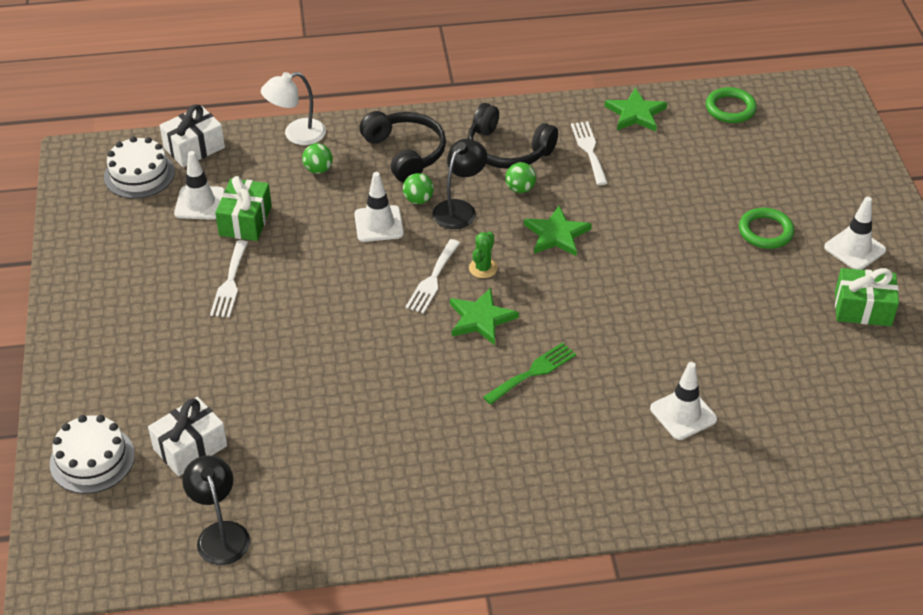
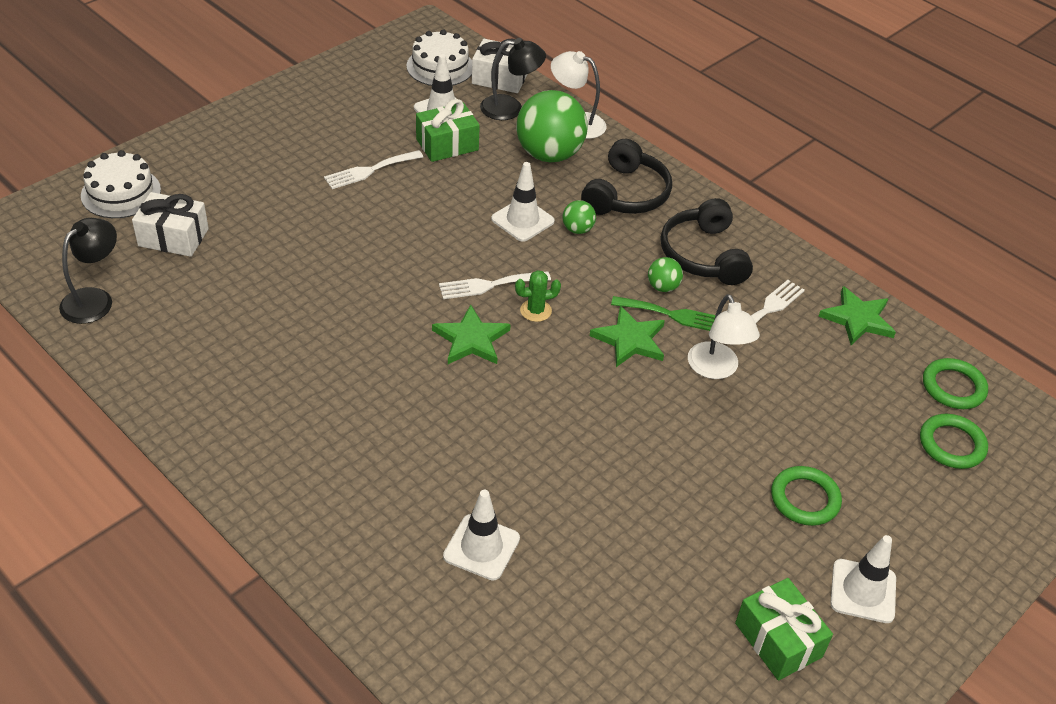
camera: 50 degrees right, 0 degrees up
(318, 169) = (549, 154): green ball -> green ball, size x2.23
(459, 209) = (594, 260): black lamp -> black lamp (510, 108)
(533, 372) = (437, 407): green fork -> green fork (673, 315)
(622, 207) = (716, 369): none -> white lamp
(775, 139) = (951, 444): none -> green ring

